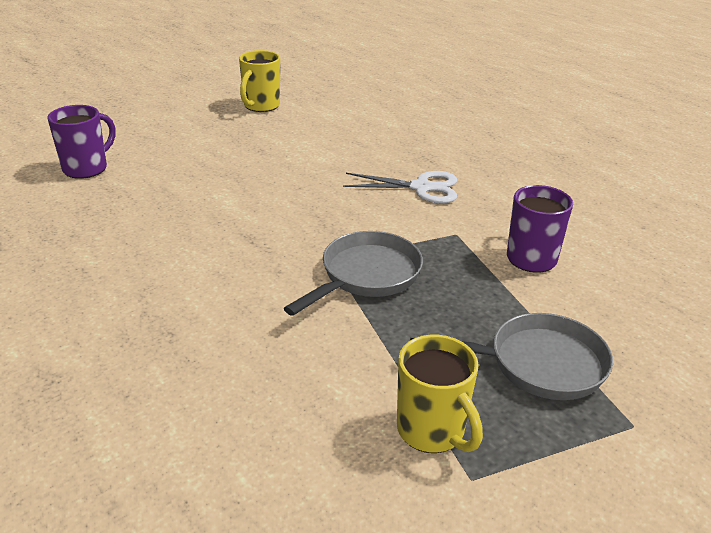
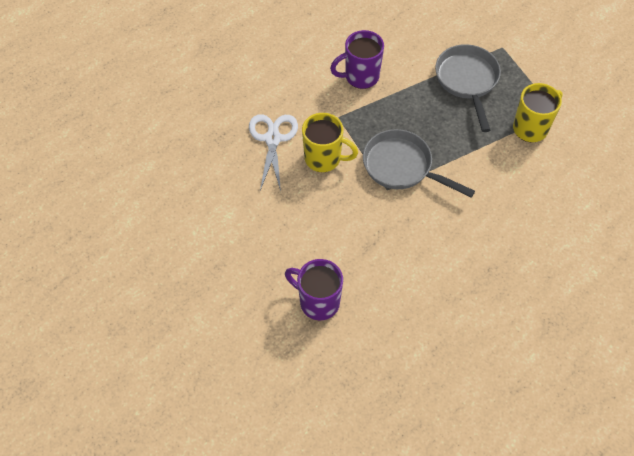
camera: 95 degrees left, 25 degrees up
(86, 168) = (273, 410): purple mug -> purple mug (318, 302)
(261, 106) = (111, 286): yellow mug -> yellow mug (324, 159)

